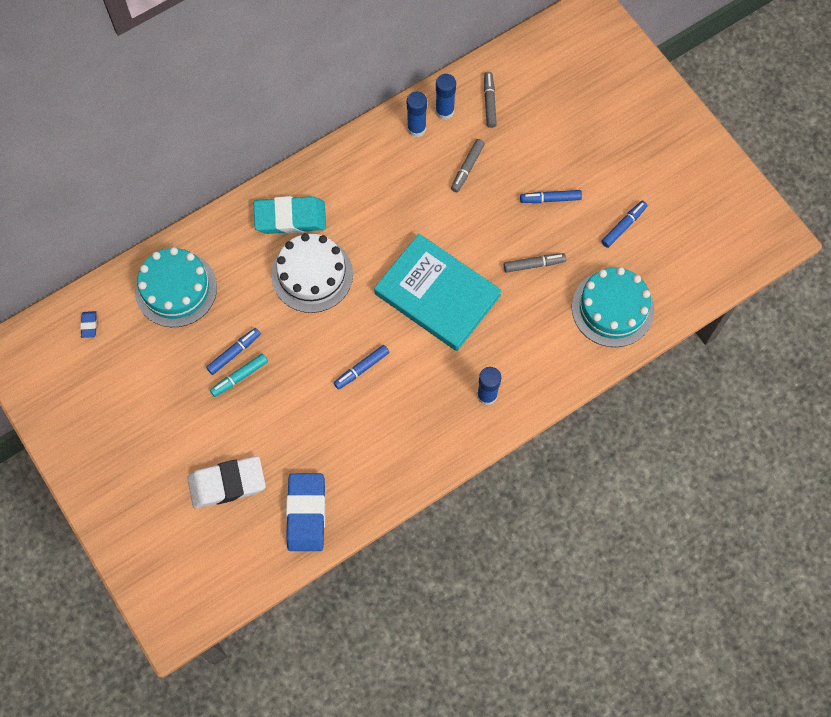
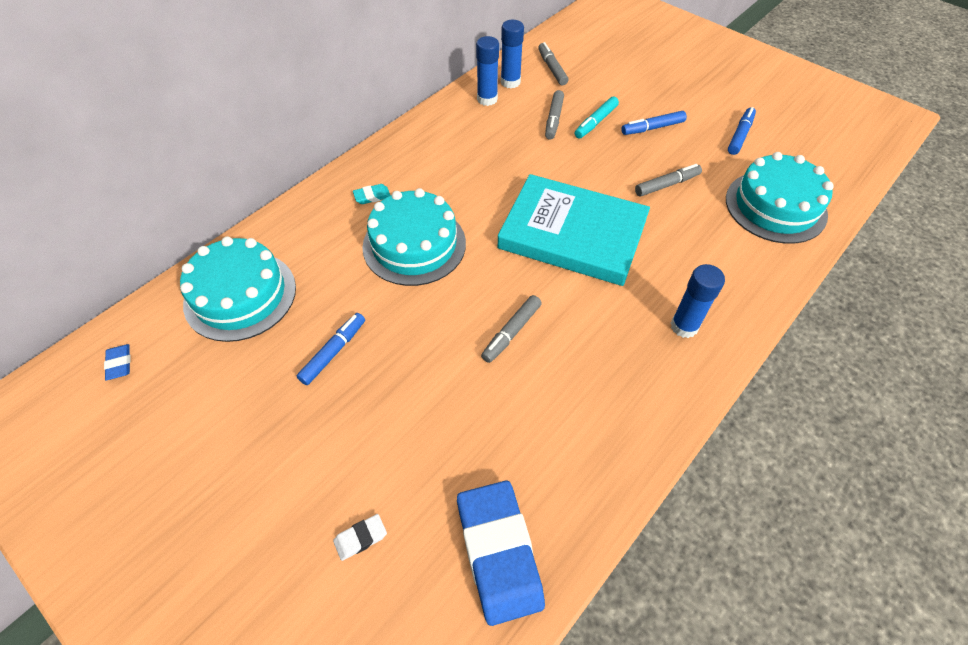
camera: 15 degrees left, 15 degrees down
(227, 483) = (360, 538): white eraser -> white eraser, size x0.41
(239, 377) = (348, 380): turquoise marker -> turquoise marker (596, 122)
(290, 218) = (372, 196): turquoise eraser -> turquoise eraser, size x0.41
(312, 274) = (414, 245): white cake -> turquoise cake
(361, 369) = (511, 332): blue marker -> grey marker

